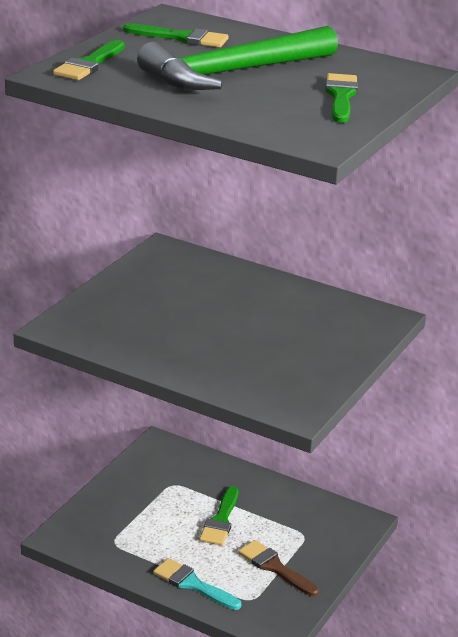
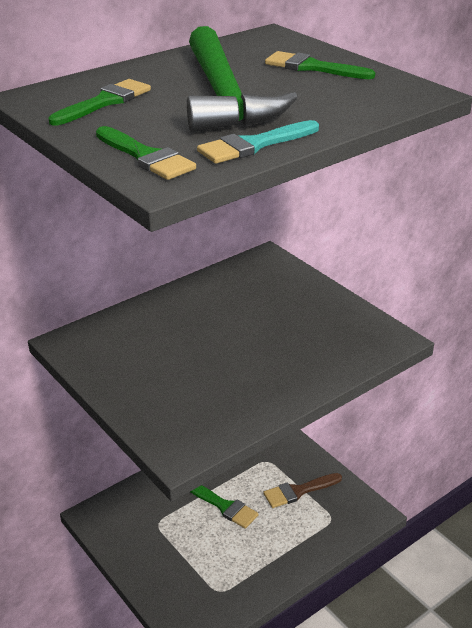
camera: 65 degrees left, 5 degrees up
(192, 584) = (299, 551): turquoise brush -> turquoise brush (253, 145)

